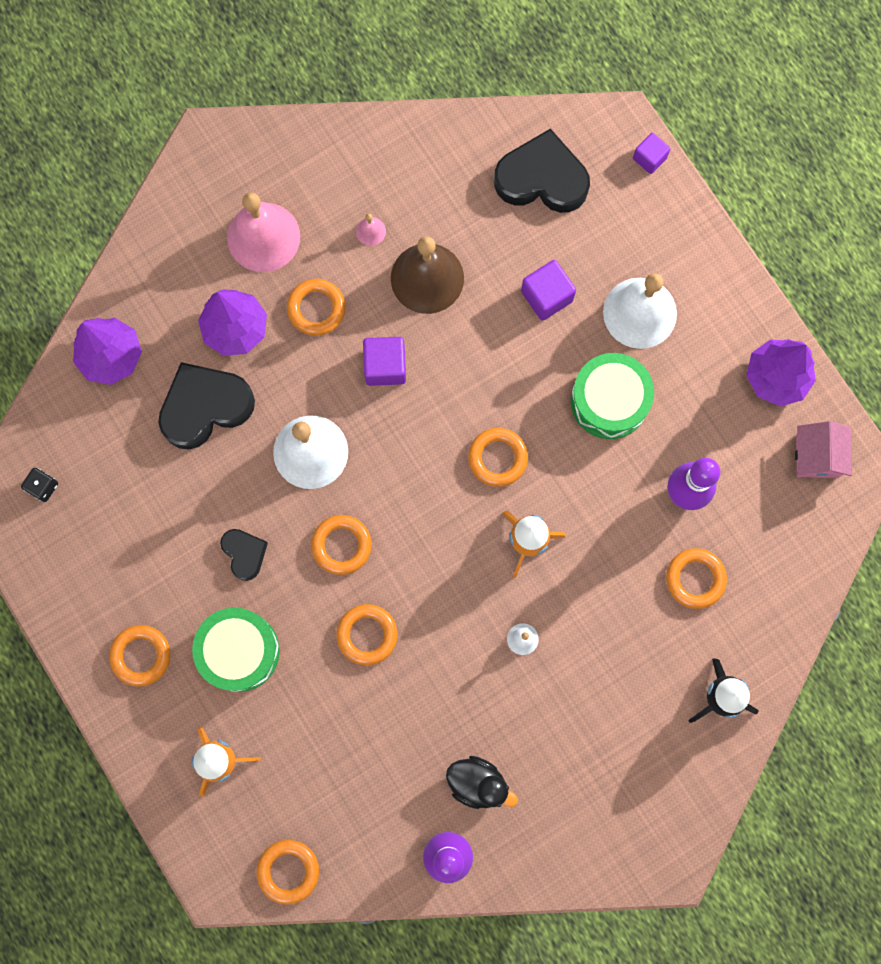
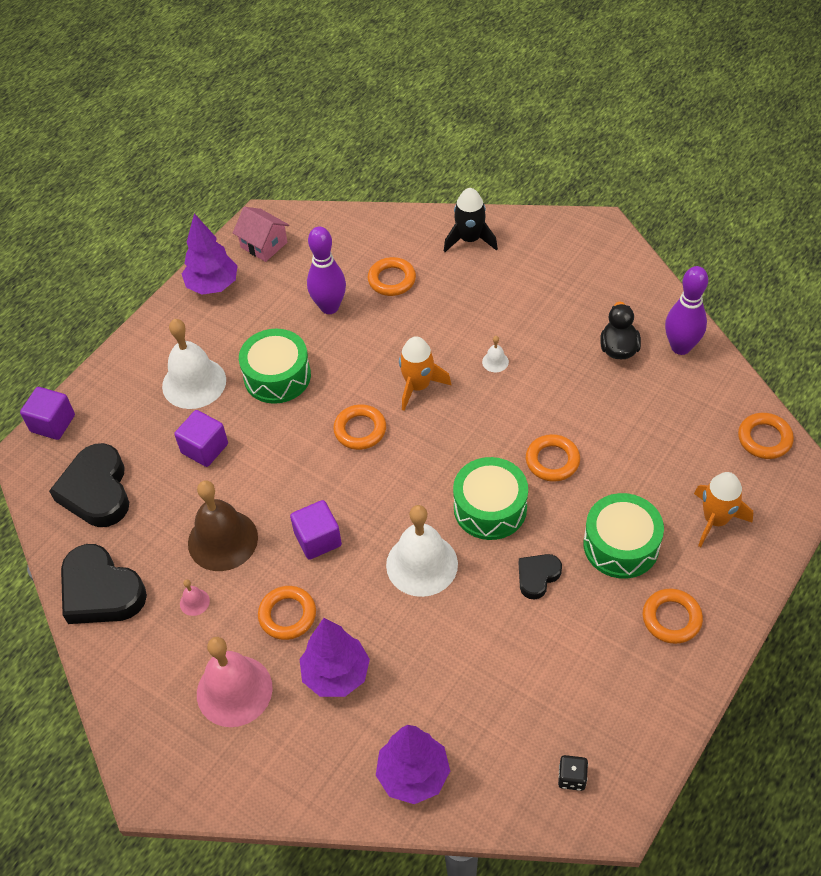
camera: 110 degrees left, 25 degrees down
(205, 407) = (423, 667): black heart -> black heart (101, 591)
(341, 545) = (490, 508): orange ring -> green drum
(649, 158) = (52, 423): purple cube -> purple cube, size x1.51
(817, 456) = (264, 245): pink house -> pink house turned 60 degrees clockwise

